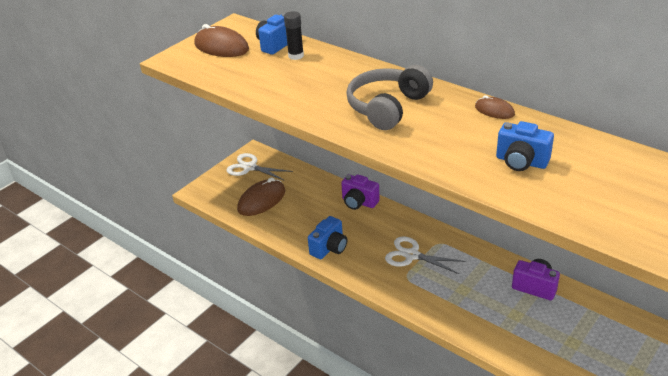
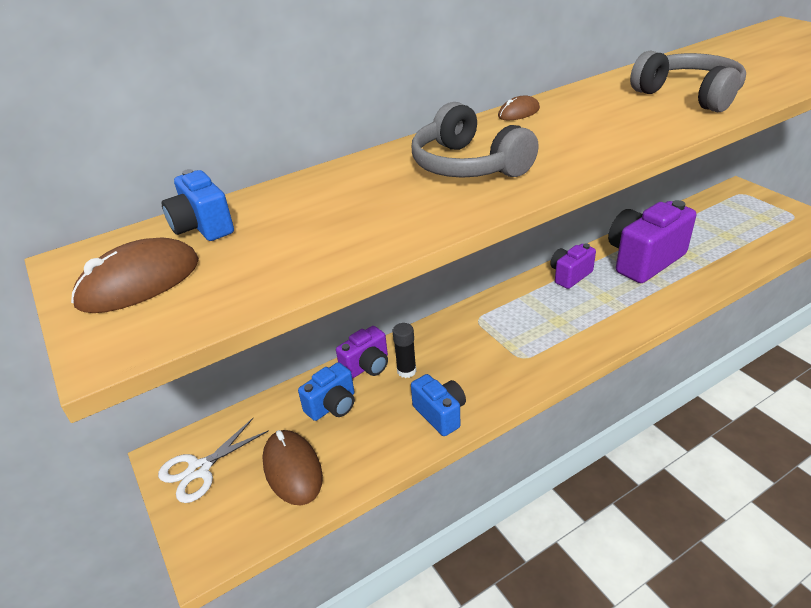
camera: 70 degrees left, 0 degrees up
(296, 56) = (261, 213): black glue stick -> black glue stick (406, 371)
(412, 255) = (488, 344): white scissors -> none
(521, 162) = (626, 115): blue camera -> blue camera (332, 406)
(594, 192) = (688, 95): none -> grey headphones
(598, 336) = (643, 260): none -> purple camera

